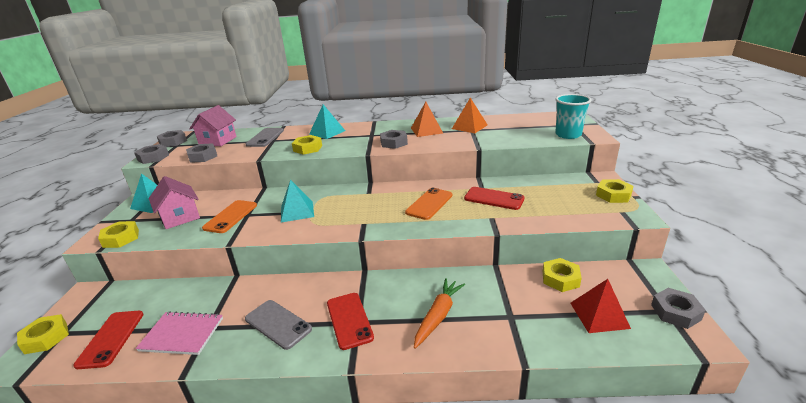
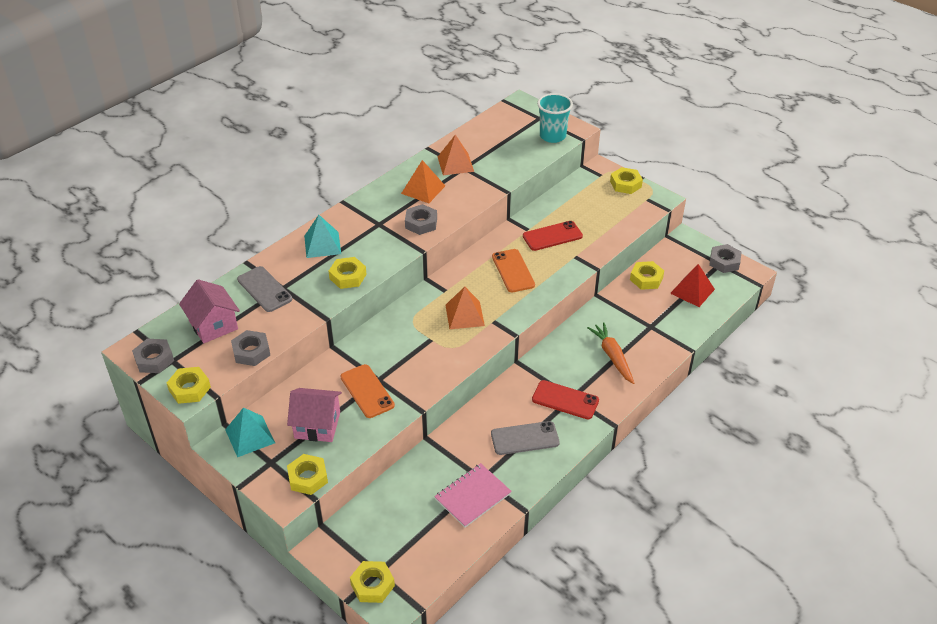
camera: 50 degrees left, 15 degrees up
(111, 338) = (426, 541): red phone -> none
(153, 157) = (189, 389): grey nut -> yellow nut
(297, 211) = (418, 347): turquoise pyramid -> none
(354, 210) = (464, 315): none -> orange pyramid

